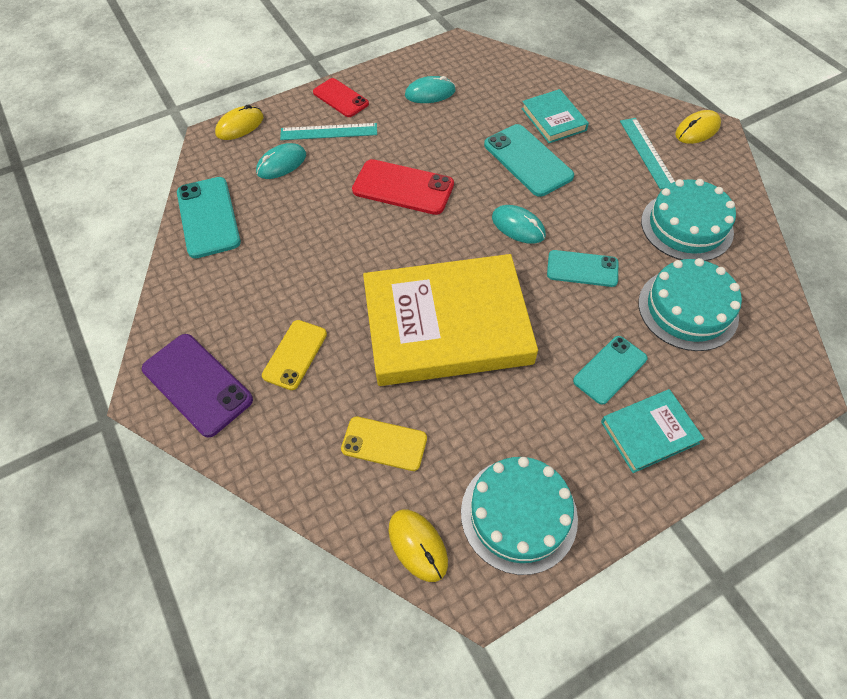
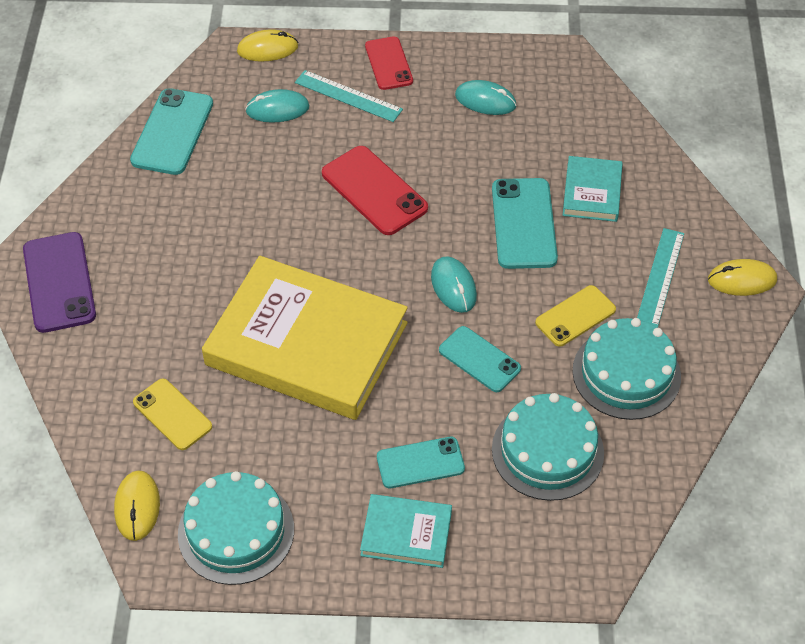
camera: 30 degrees right, 5 degrees down
(295, 354) = (156, 300): yellow phone -> yellow phone (575, 316)

